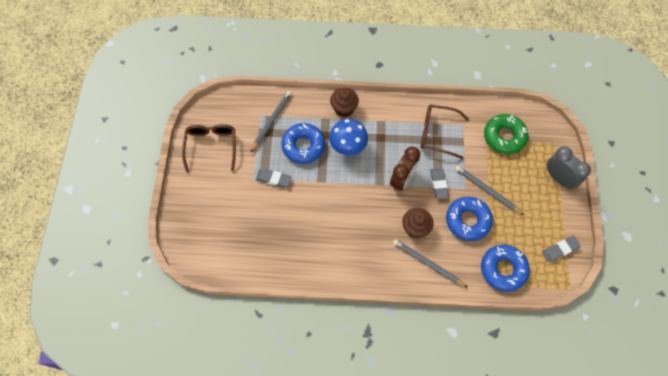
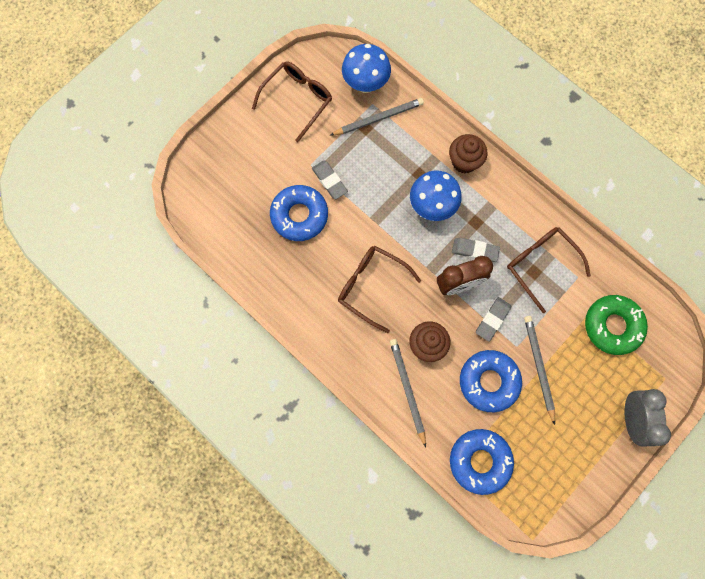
camera: 40 degrees right, 10 degrees up
(246, 107) = (365, 84): none -> blue mushroom
(303, 146) = (388, 169): blue donut -> blue donut (299, 215)
(353, 221) = (371, 286): none -> brown glasses
(560, 250) = (560, 492): grey eraser -> grey eraser (475, 251)

